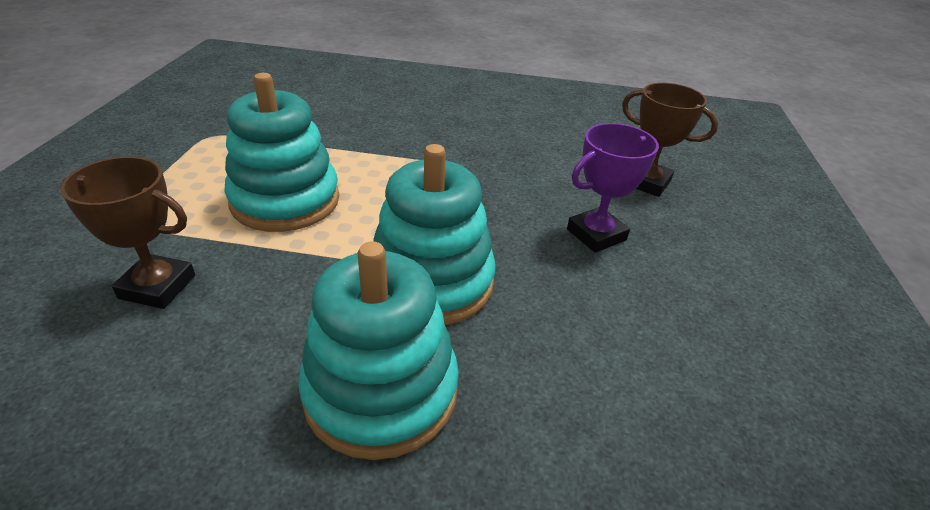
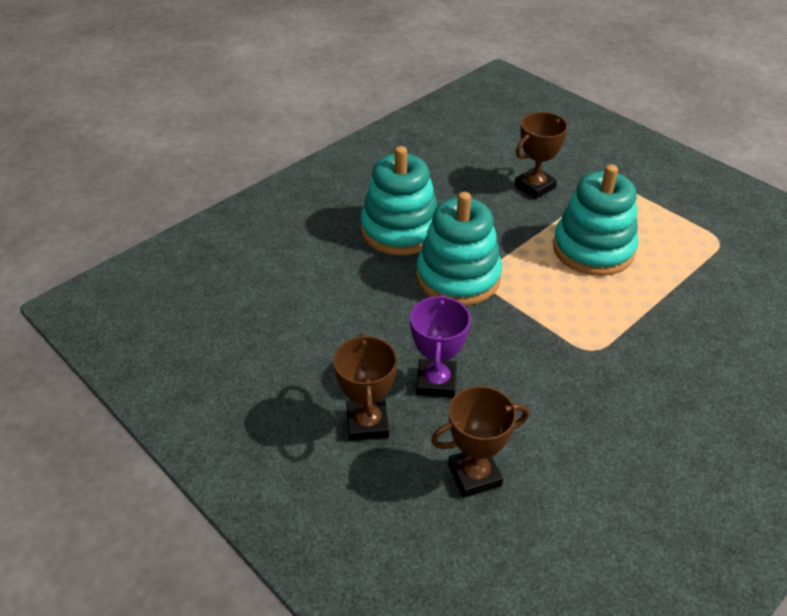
camera: 130 degrees right, 5 degrees up
(696, 255) = (367, 423): none -> brown trophy

